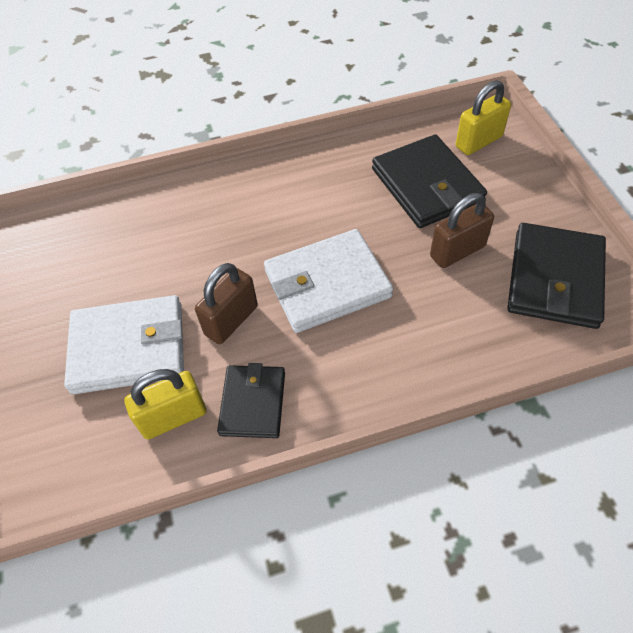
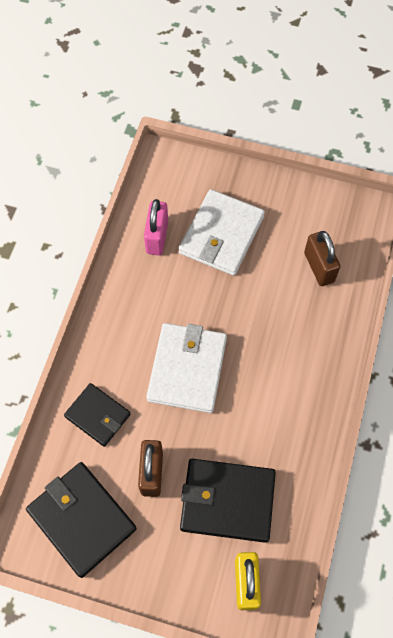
camera: 120 degrees right, 10 degrees up
(173, 417) = (157, 237): yellow padlock -> pink padlock
(231, 320) = (200, 298): brown padlock -> brown padlock (319, 267)
(253, 403) = (135, 279): black wallet -> black wallet (97, 415)

